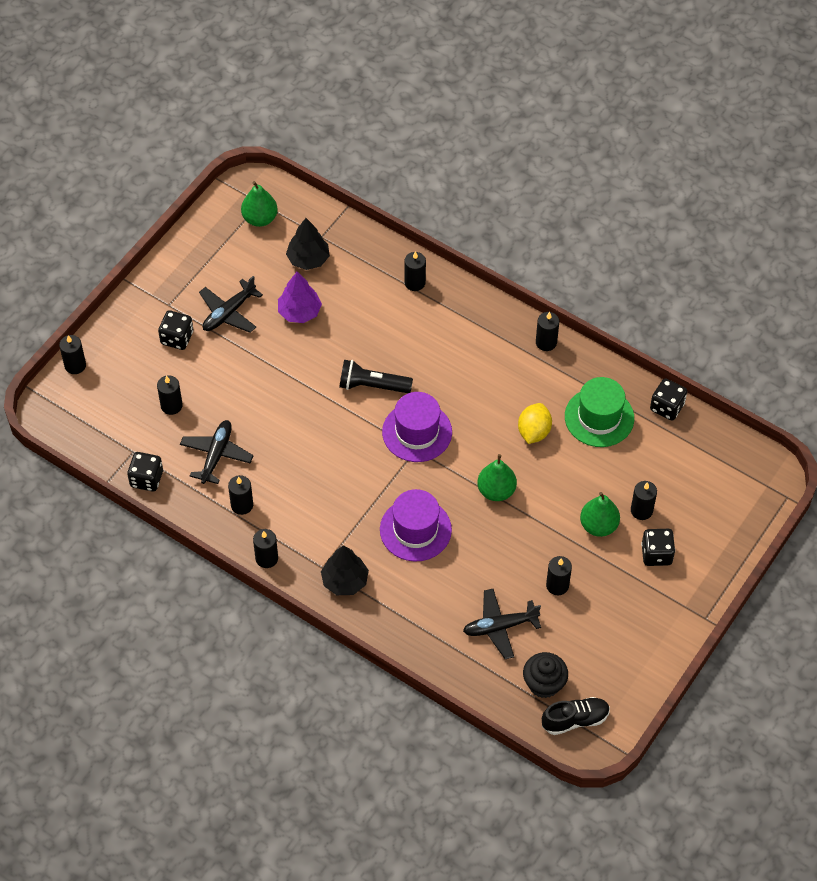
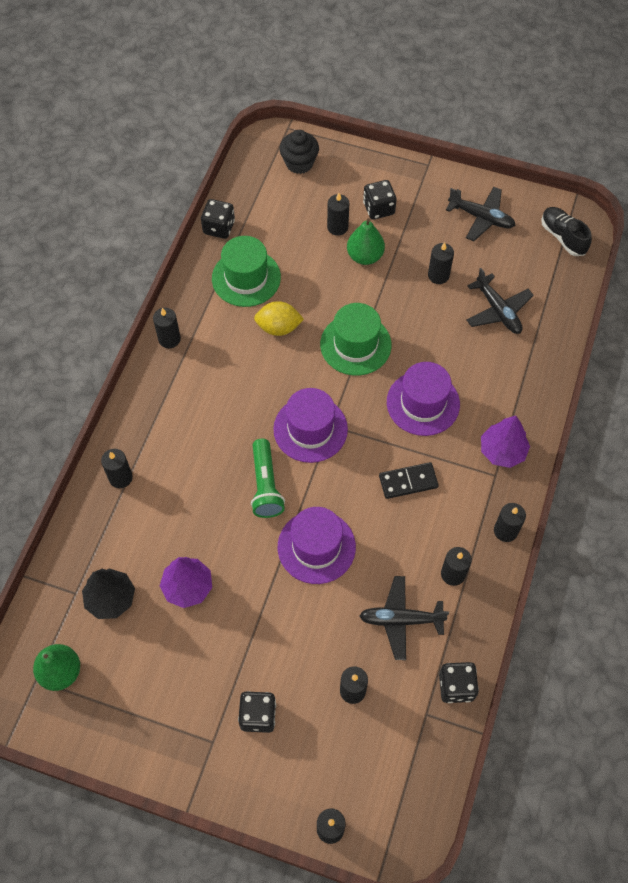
camera: 105 degrees left, 5 degrees up
(229, 313) = (207, 666): black plane -> black plane (481, 217)
(302, 410) = (316, 547): none -> purple hat
(339, 495) = (408, 482): none -> black domino
(345, 581) = (502, 451): black tree -> purple tree
(372, 386) = (266, 485): black flashlight -> green flashlight
(496, 491) = (355, 344): green pear -> green hat
(544, 684) = (539, 266): black cupcake -> black cupcake (299, 163)

